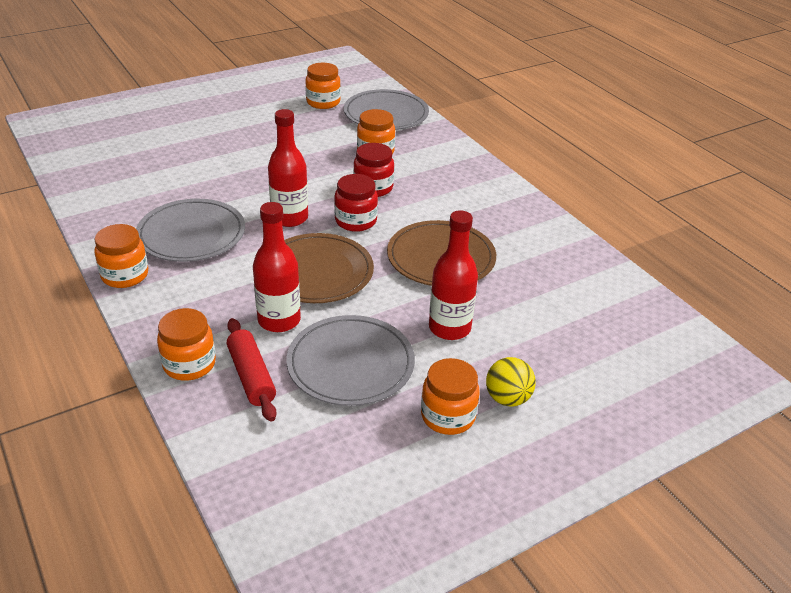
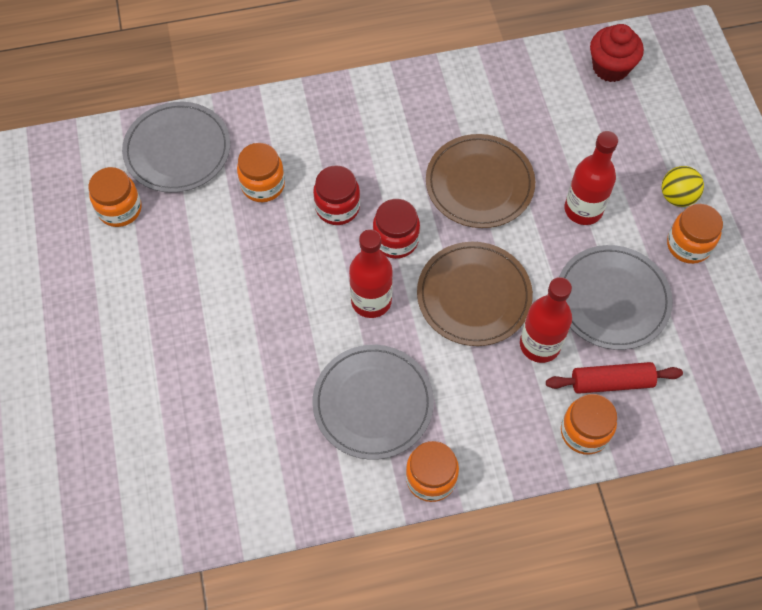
camera: 70 degrees left, 25 degrees up
(643, 323) = (610, 67): none -> red cupcake

